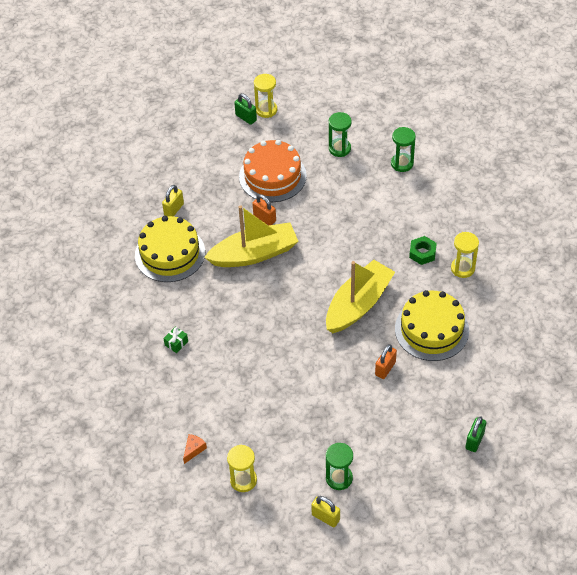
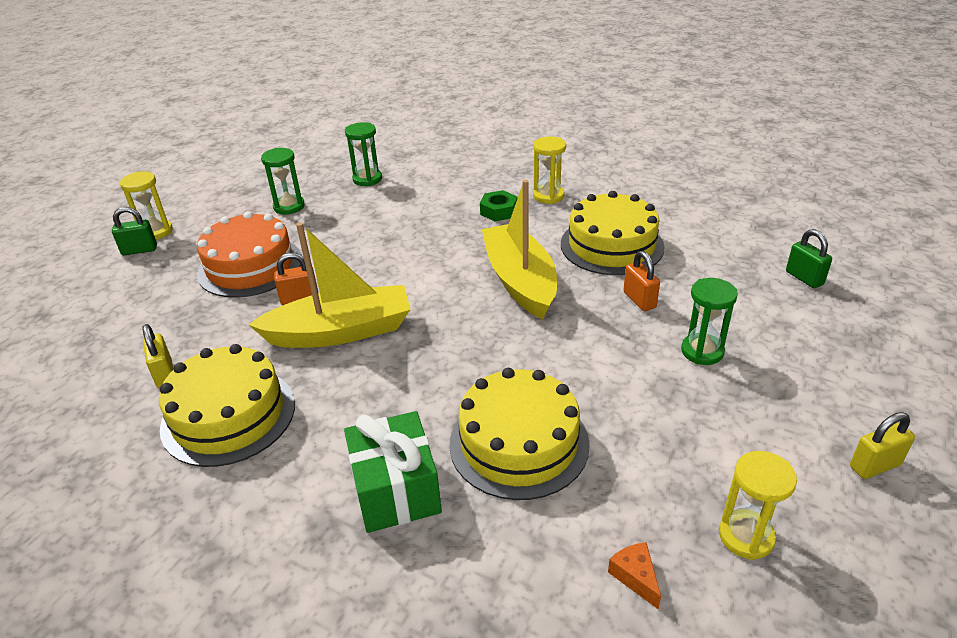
camera: 55 degrees left, 15 degrees down
(176, 343) = (396, 490): green gift -> green gift, size x2.34
(235, 372) = (519, 443): none -> yellow cake
(254, 254) = (340, 332): yellow boat -> yellow boat turned 60 degrees clockwise
(339, 478) = (803, 418): green hourglass -> green hourglass (702, 351)

